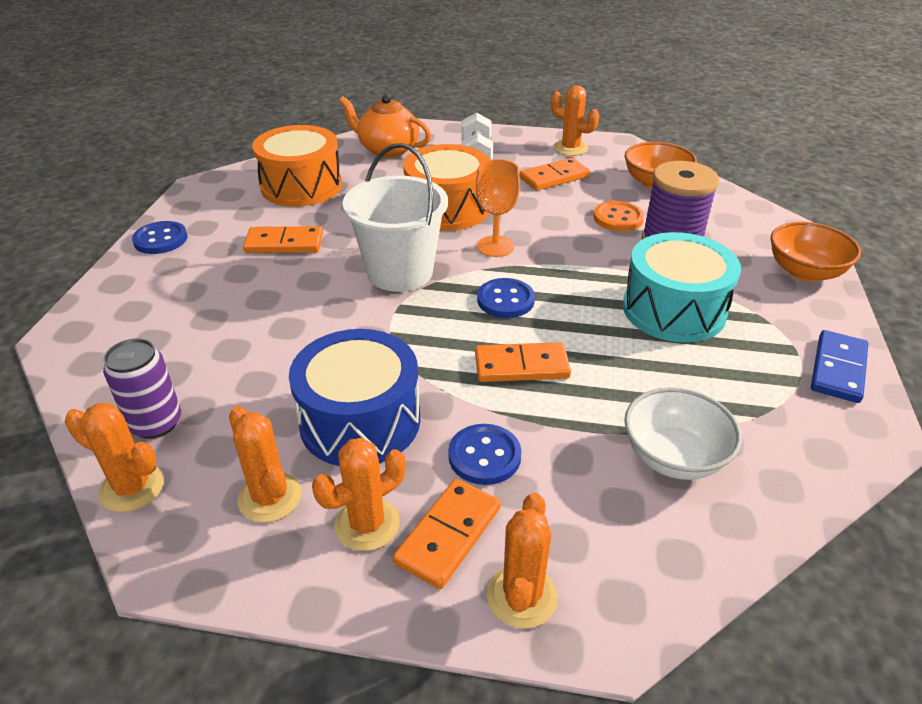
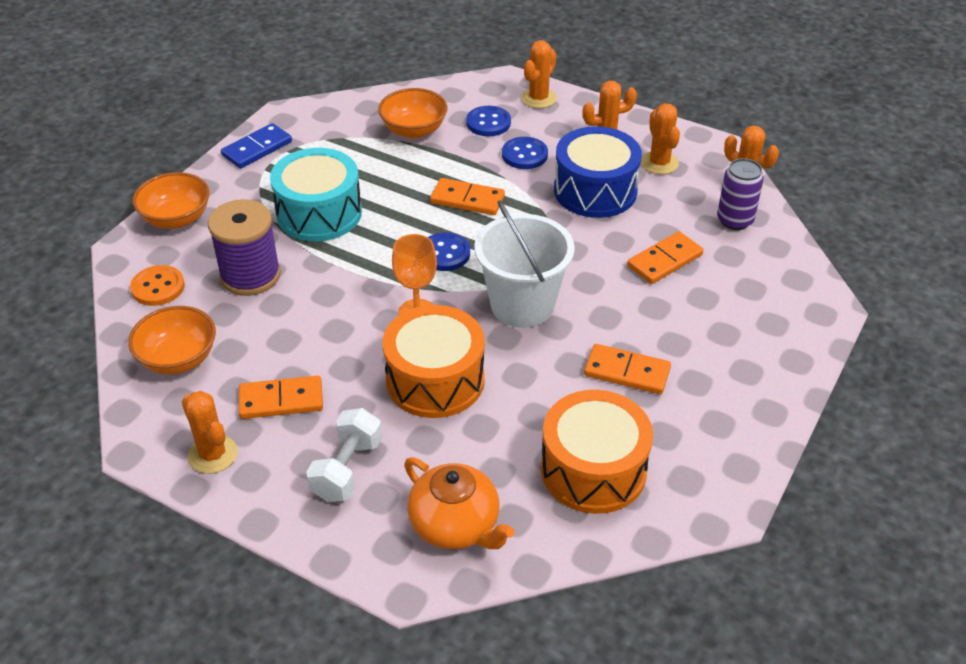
camera: 160 degrees left, 5 degrees up
(160, 239) = (762, 413): blue button -> blue button (488, 123)
(448, 535) = (563, 126): orange domino -> orange domino (665, 260)
(618, 218) = (270, 317): orange button -> orange button (158, 287)
(674, 457) = (414, 130): white bowl -> orange bowl

